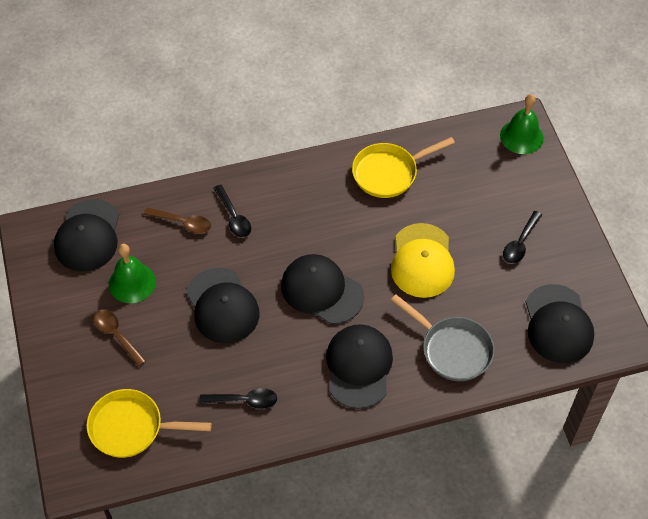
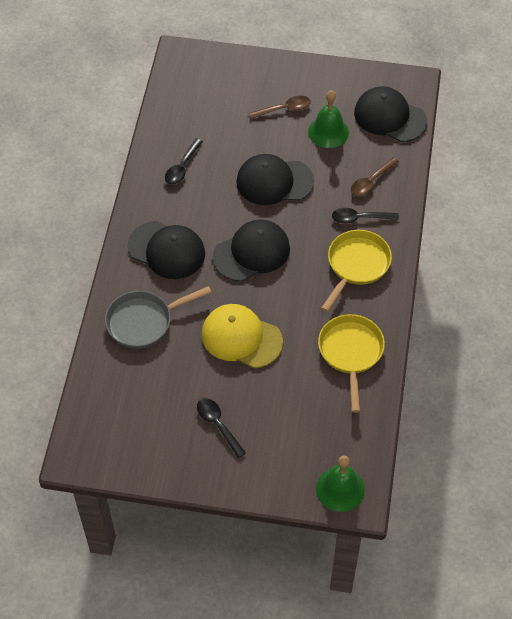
camera: 115 degrees right, 0 degrees up
(132, 427) = (200, 96): yellow pan -> yellow pan (356, 265)
(558, 324) = (120, 413): black cap -> none

